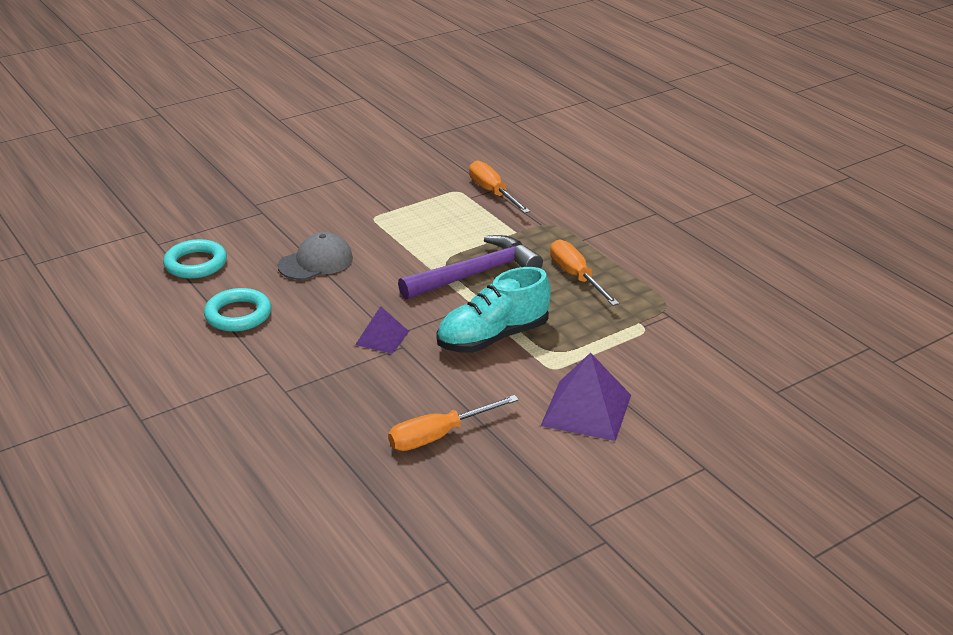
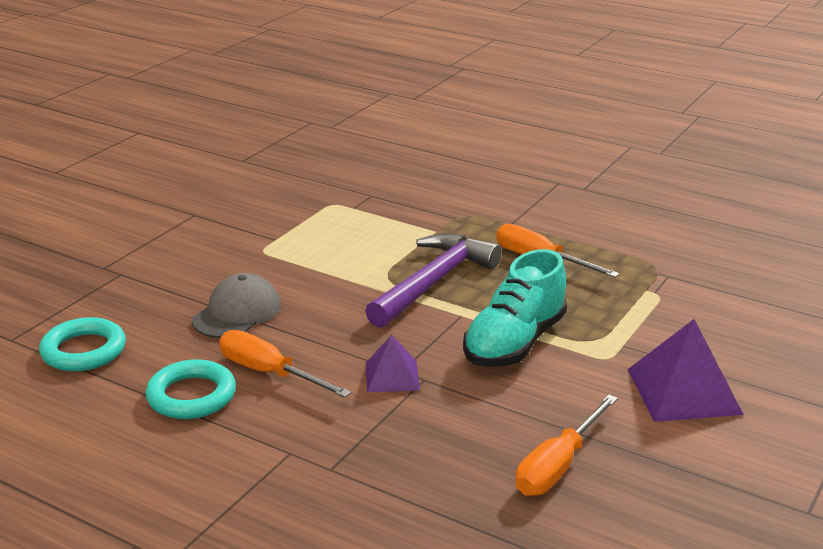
camera: 25 degrees left, 5 degrees down
(493, 192) = (373, 198): orange screwdriver -> orange screwdriver (269, 373)

